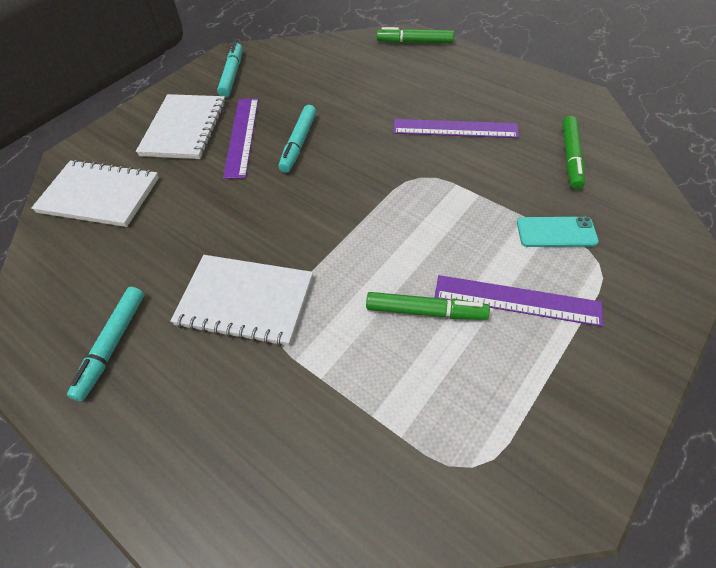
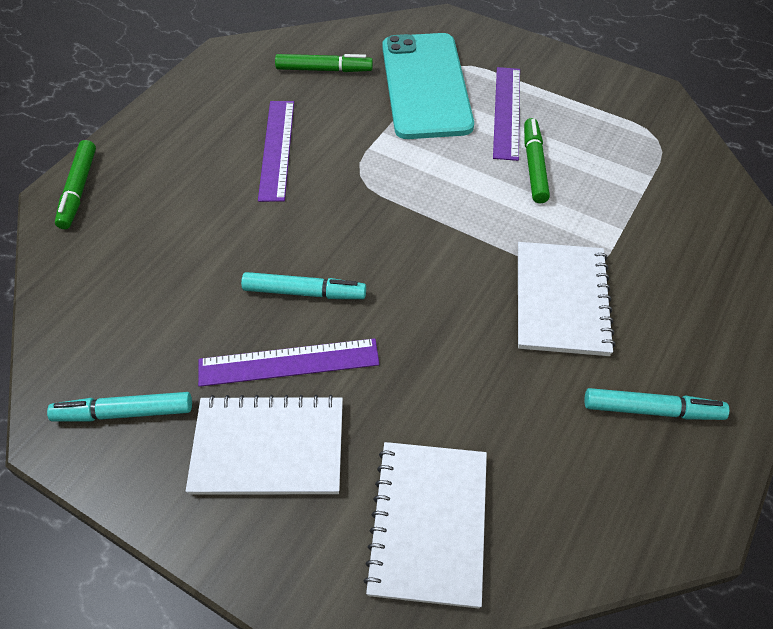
camera: 100 degrees left, 0 degrees up
(556, 232) = (425, 85): turquoise phone -> turquoise phone, size x2.26

